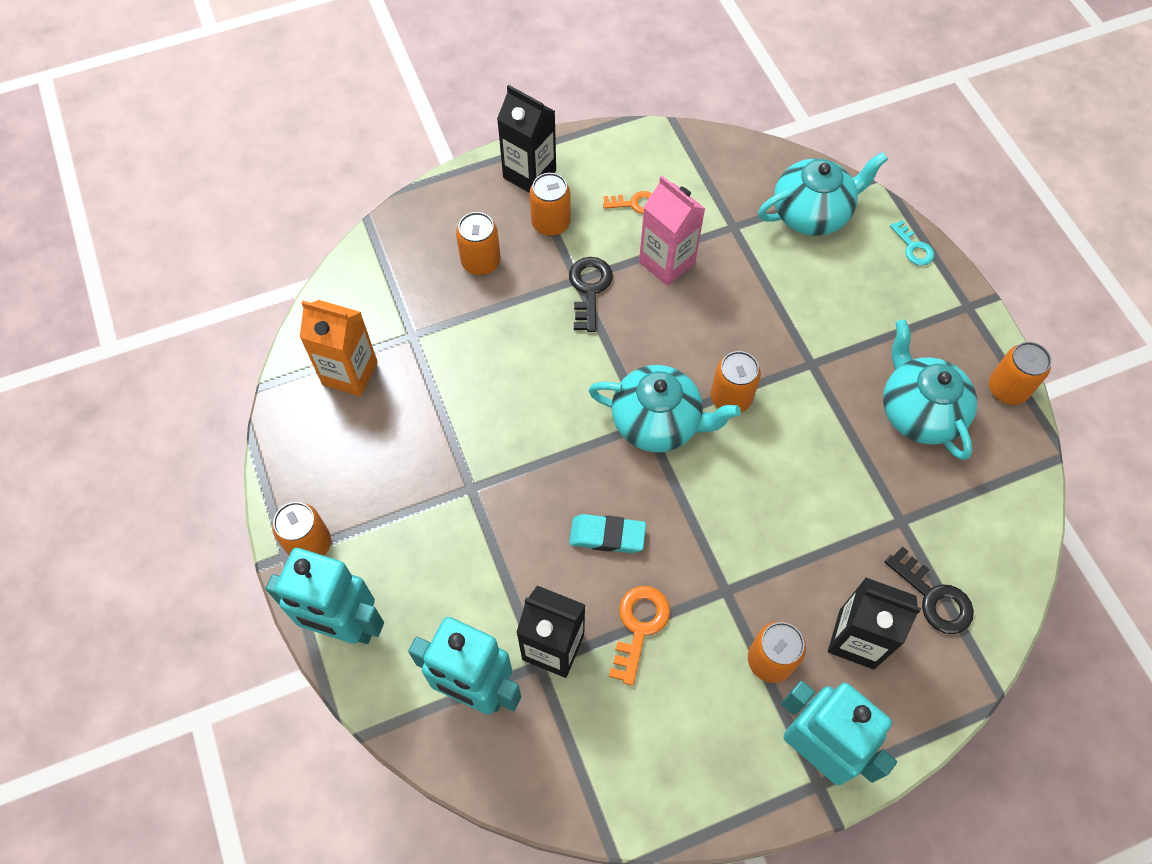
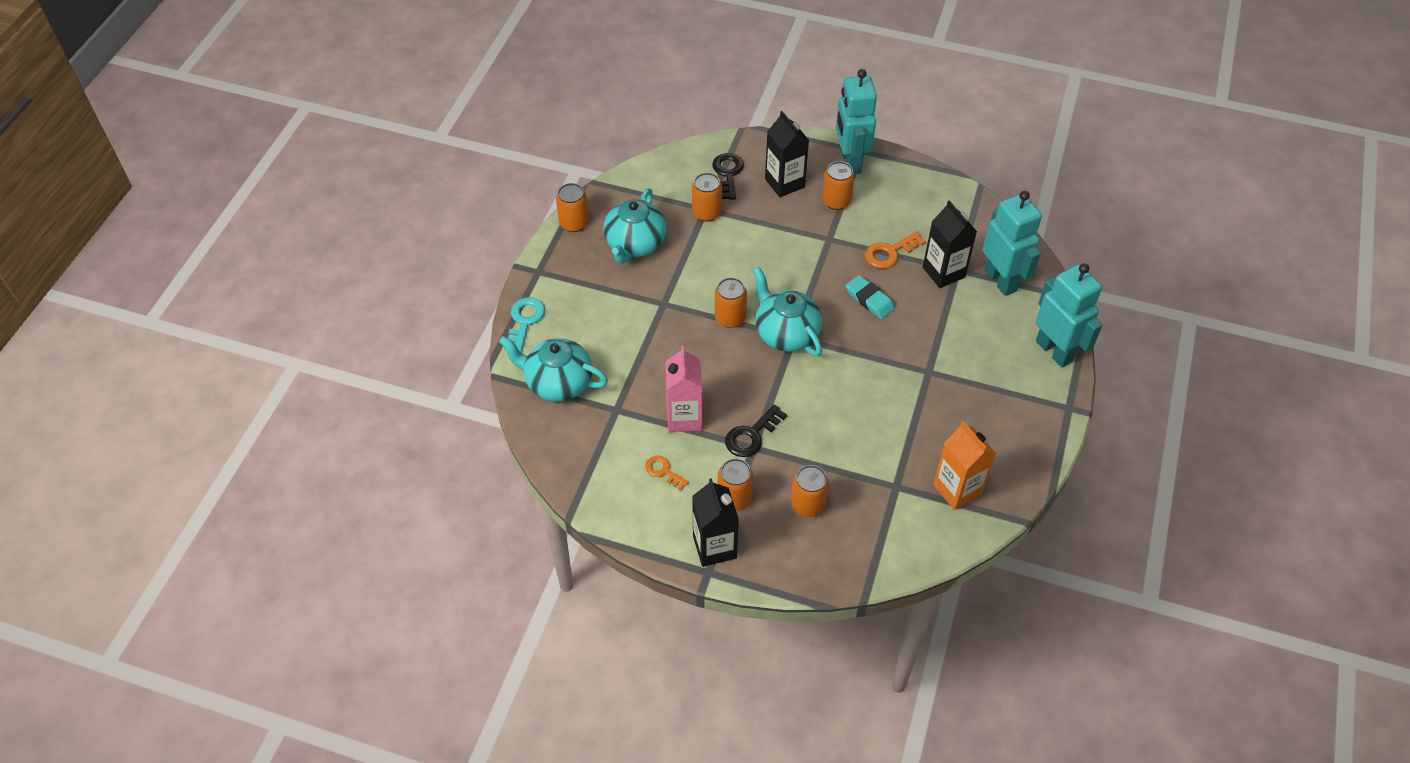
camera: 140 degrees left, 10 degrees down
(309, 544) = (1050, 404): orange can -> orange can (706, 212)
(913, 247) = (524, 321): turquoise key -> turquoise key, size x1.52

